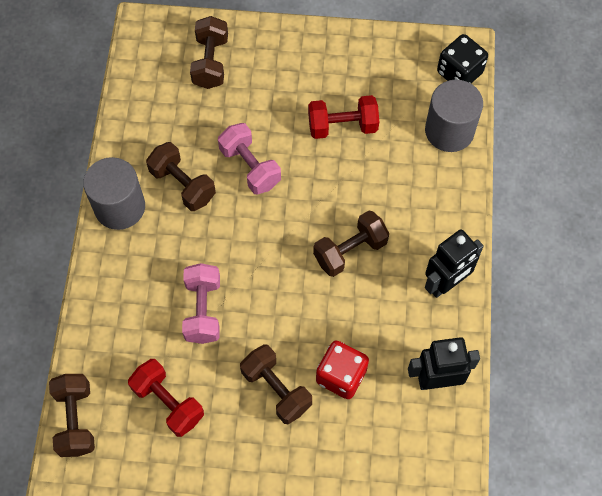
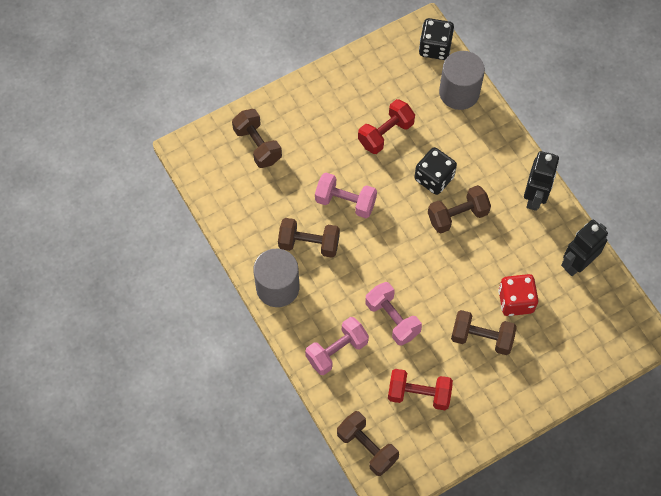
camera: 35 degrees left, 0 degrees up
(124, 305) = (337, 351): none -> pink dumbbell
(350, 251) = (457, 216): brown dumbbell -> brown dumbbell turned 45 degrees clockwise
(356, 199) = (434, 178): none -> black dice

